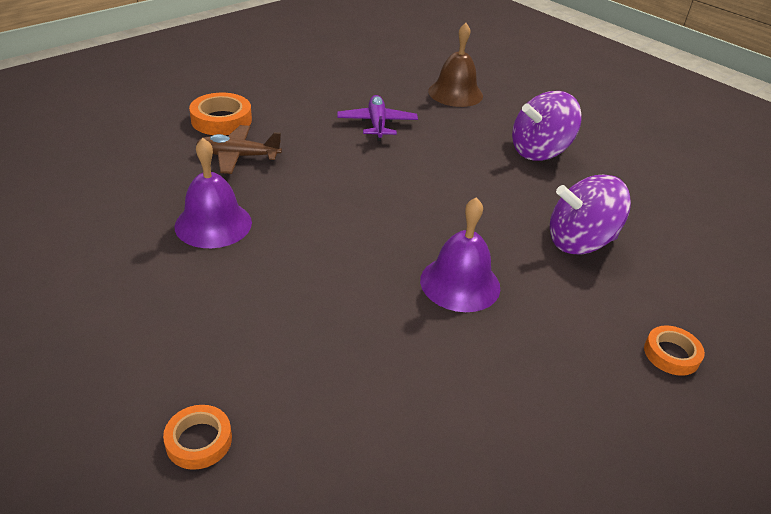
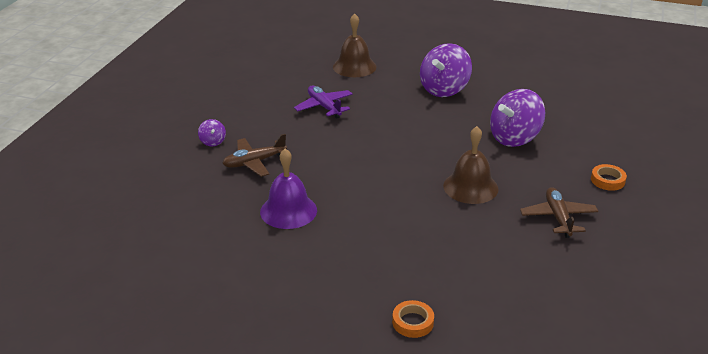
camera: 25 degrees left, 5 degrees down
(221, 120) = (213, 142): orange tape -> purple spinning top
(460, 283) = (470, 187): purple bell -> brown bell
(546, 378) = (558, 217): none -> brown plane

